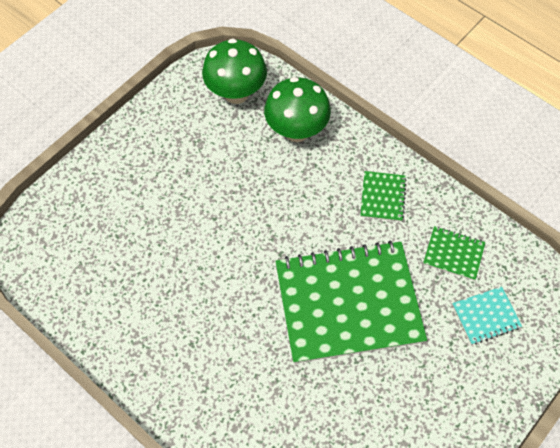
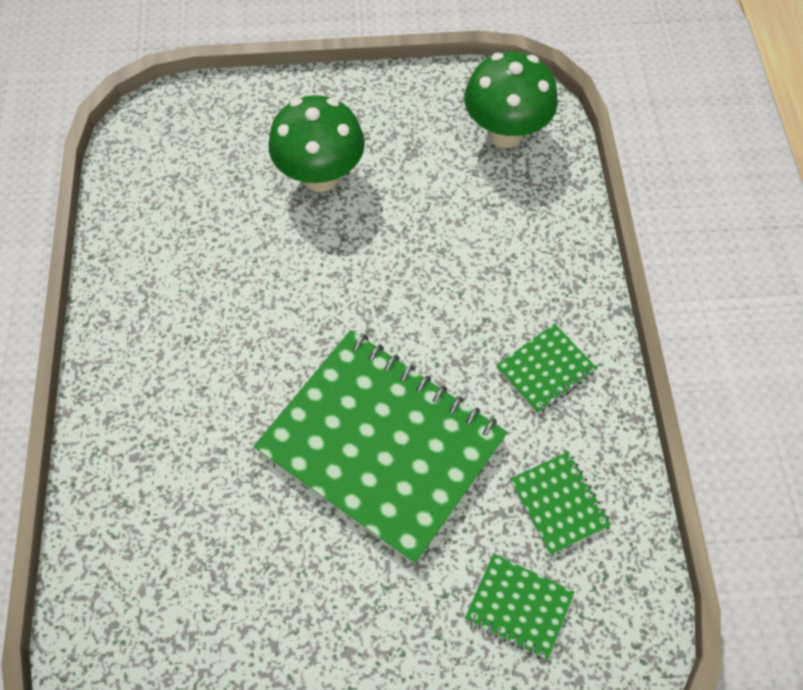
camera: 45 degrees right, 0 degrees up
(296, 130) = (527, 221): green mushroom -> green mushroom (320, 176)
(486, 316) = (518, 606): turquoise notebook -> green notebook

